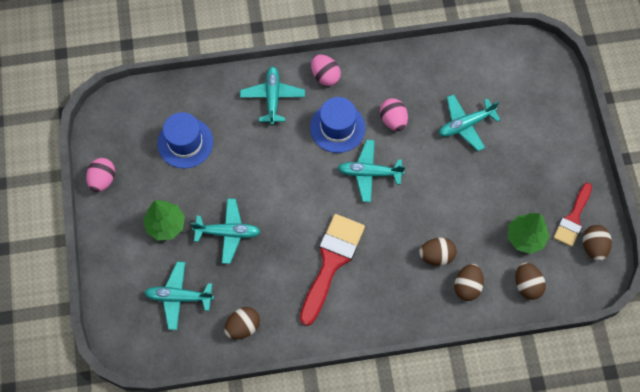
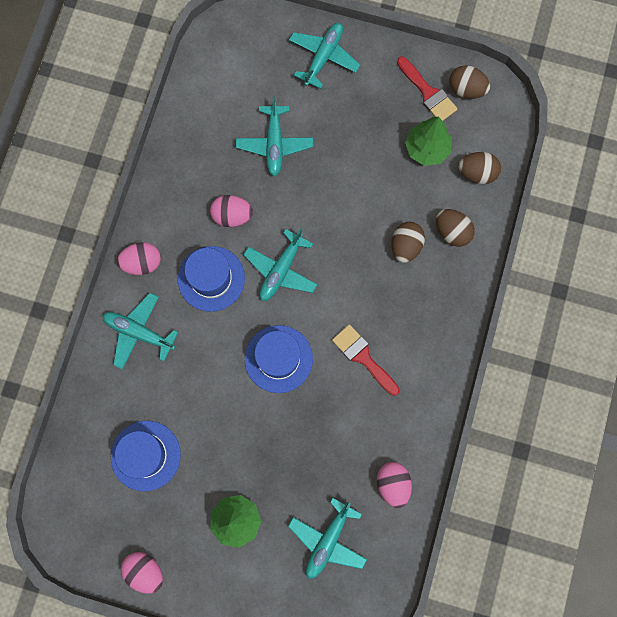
camera: 65 degrees left, 10 degrees up
(228, 233) = (278, 454): turquoise plane -> turquoise plane (323, 57)
(243, 327) = (393, 484): brown egg -> pink egg
(300, 201) = (278, 359): none -> blue hat
(331, 262) = (363, 357): red brush -> red brush, size x0.61

